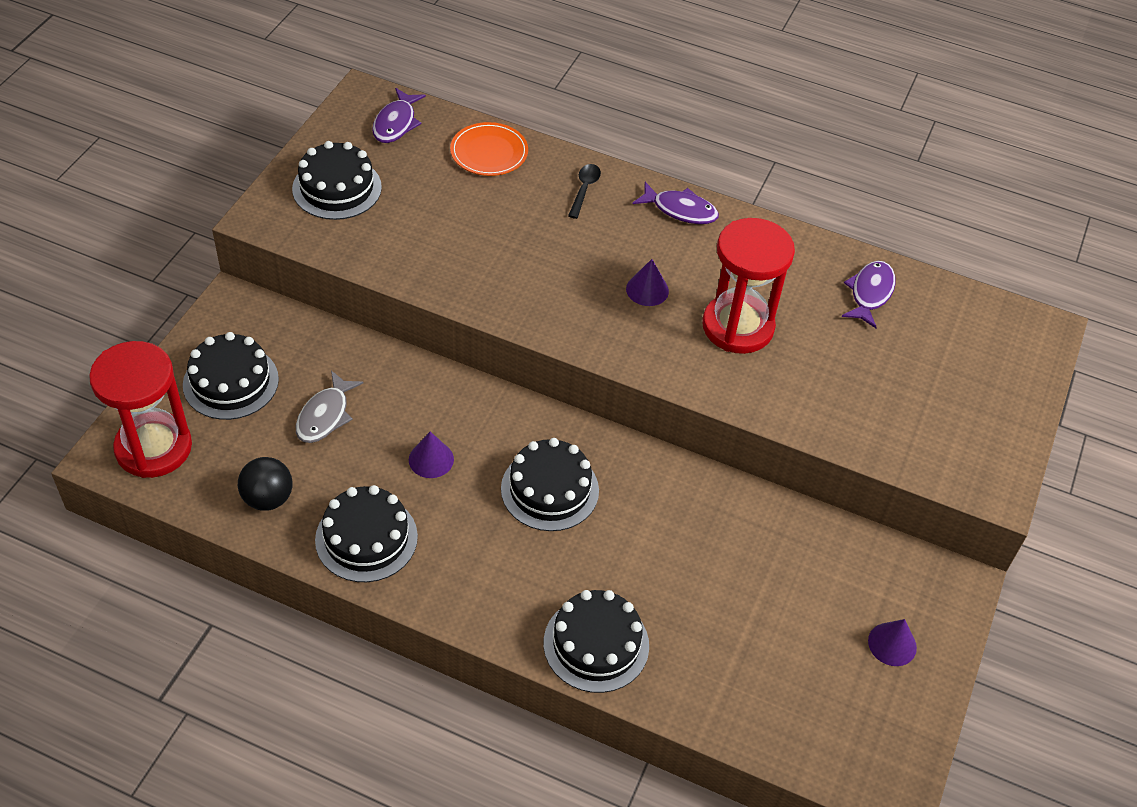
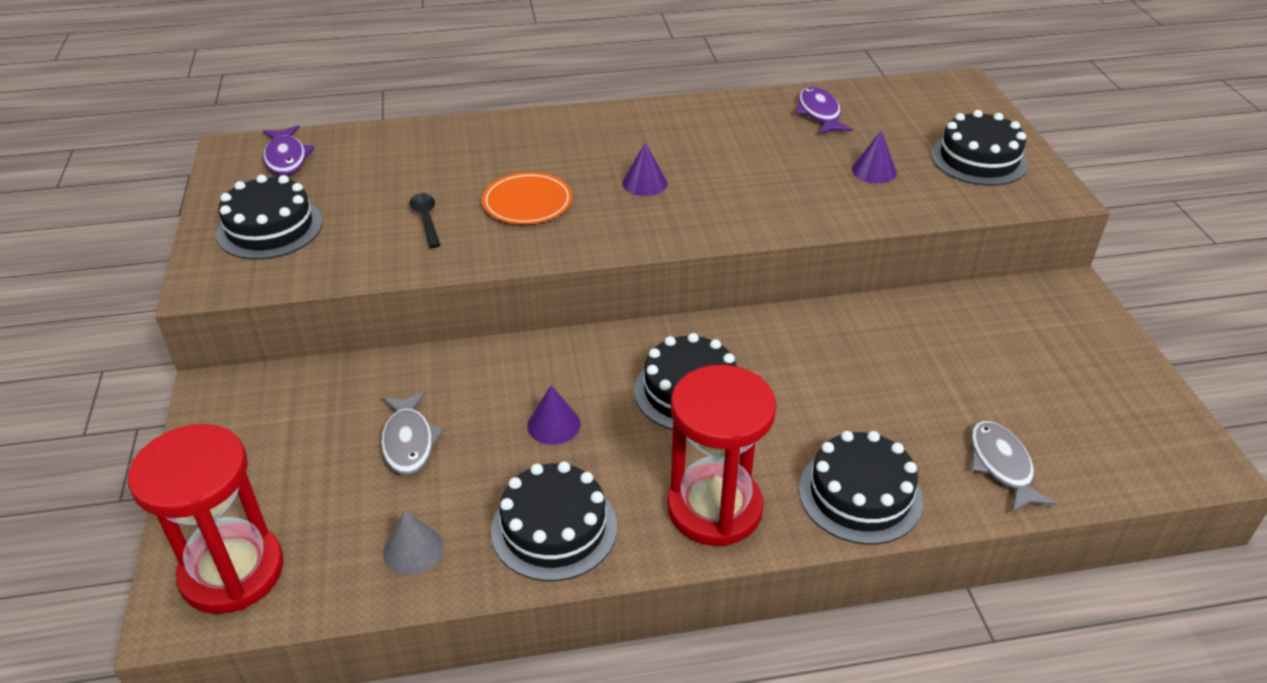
camera: 30 degrees left, 10 degrees down
(231, 382) = (275, 463): black cake -> black cake (979, 159)
(268, 498) = (413, 549): black ball -> grey cone
(489, 152) = (400, 145): orange plate -> orange plate (527, 202)
(584, 189) = (515, 138): black spoon -> black spoon (426, 219)
(680, 210) = (613, 120): purple fish -> none
(726, 689) = (1001, 466): none -> grey fish
(738, 327) = (746, 176): red hourglass -> red hourglass (714, 508)
(892, 644) = (1078, 357): purple cone -> purple cone (874, 171)

